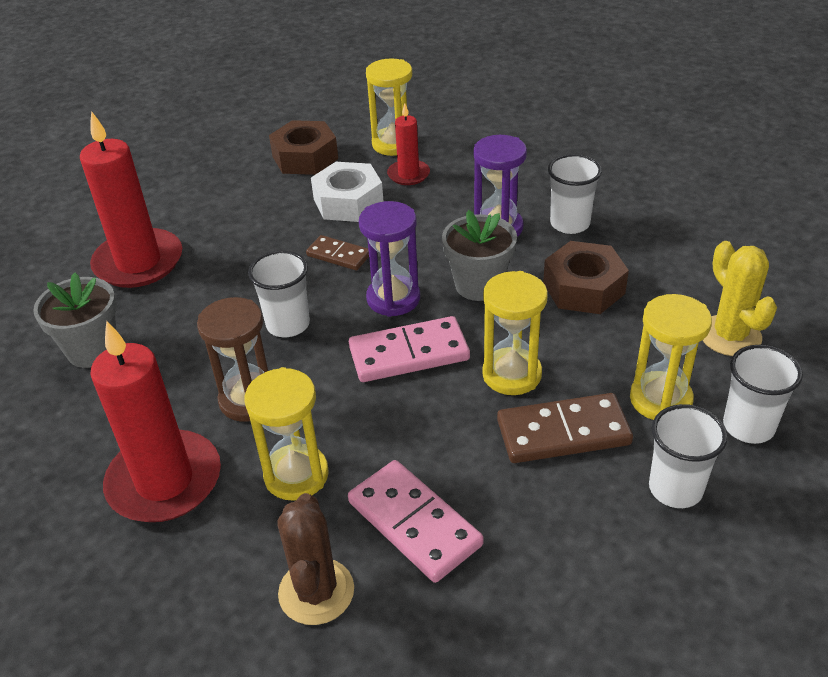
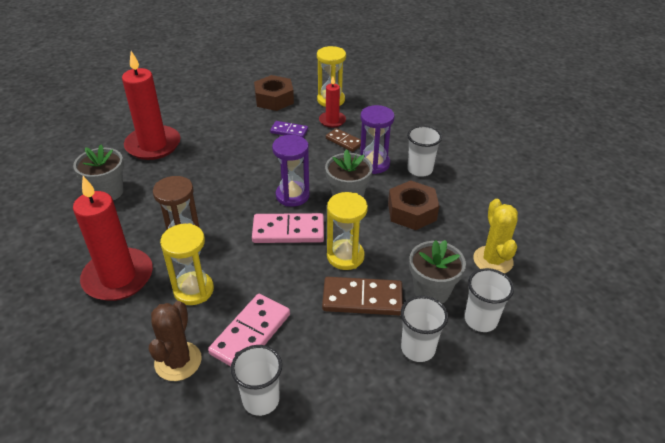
camera: 10 degrees right, 0 degrees up
(288, 324) = (224, 199): white cup -> white cup (261, 400)
(338, 255) = (270, 163): brown domino -> brown domino (344, 141)
(348, 202) = (289, 131): white nut -> purple domino
(414, 523) = (251, 334): pink domino -> pink domino turned 60 degrees clockwise
(660, 399) = (431, 291): yellow hourglass -> grey flower pot

